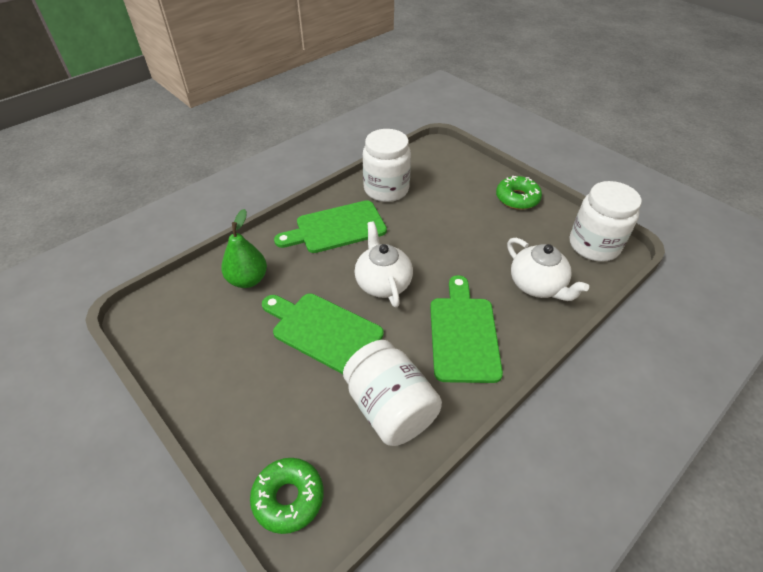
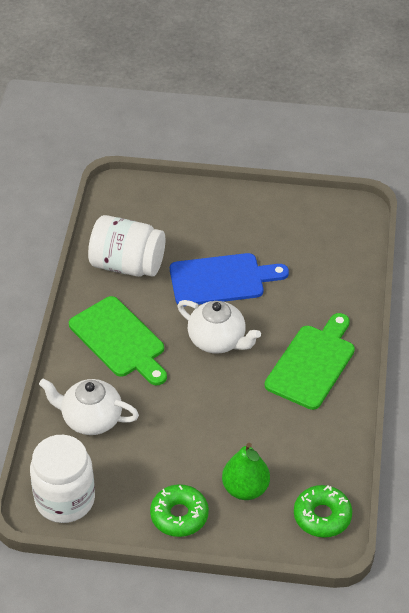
camera: 140 degrees right, 0 degrees up
(248, 280) = (322, 277): green pear -> green pear (245, 489)
(288, 498) = (141, 195): green donut -> green donut (322, 516)
(323, 331) = (221, 280): green cutting board -> blue cutting board
(386, 189) = (318, 437): white jar -> none

